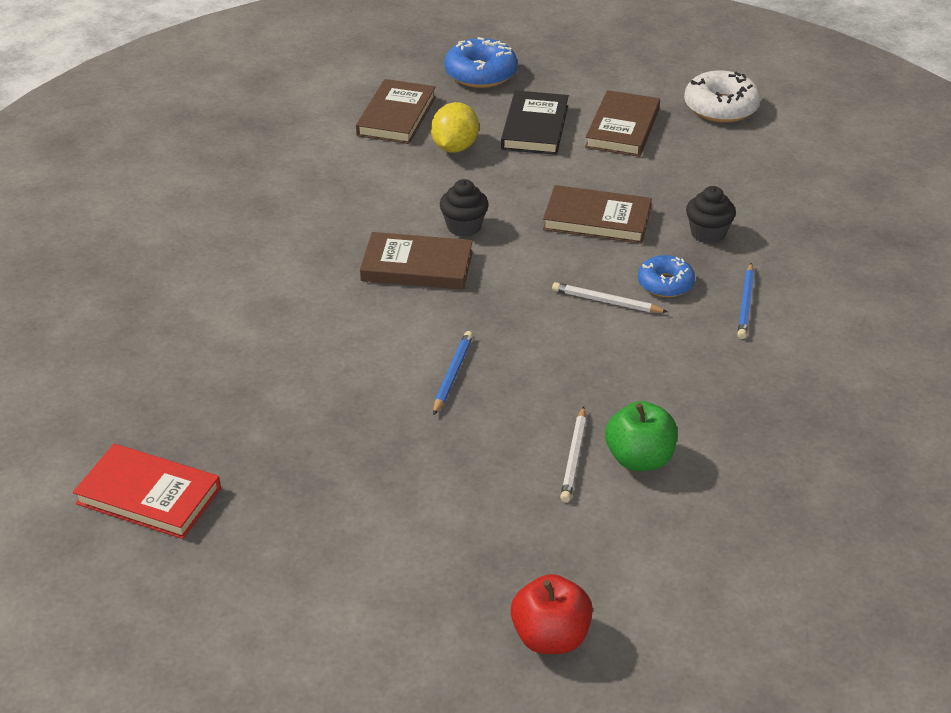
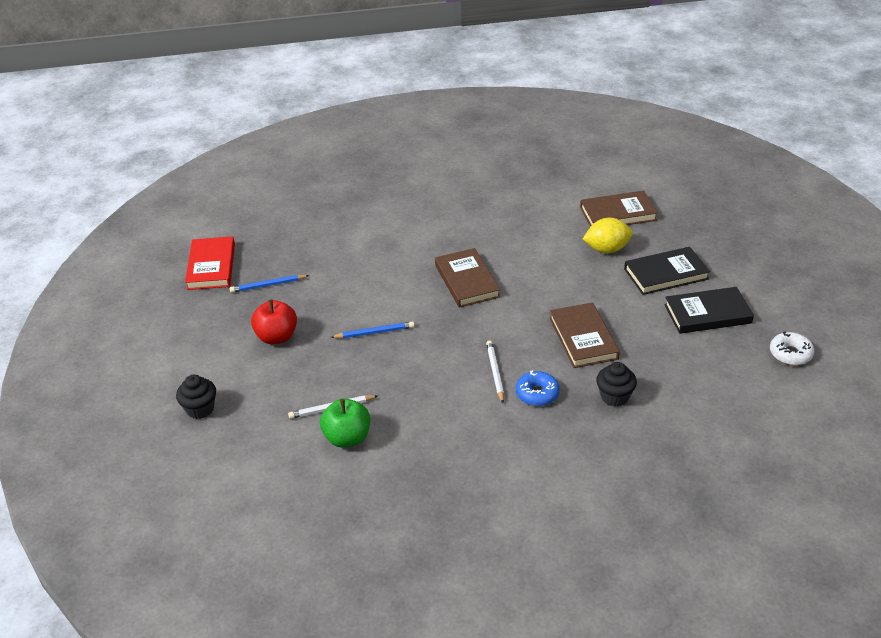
camera: 65 degrees right, 0 degrees up
(464, 227) = (523, 284): black cupcake -> black cupcake (200, 409)
(480, 74) = (706, 228): blue donut -> none
(550, 637) = (177, 449): red apple -> red apple (277, 337)
(622, 128) = (707, 314): brown book -> black book
(721, 107) = (790, 354): white donut -> white donut, size x0.64
(745, 304) = (546, 441): blue pencil -> blue pencil (268, 285)

